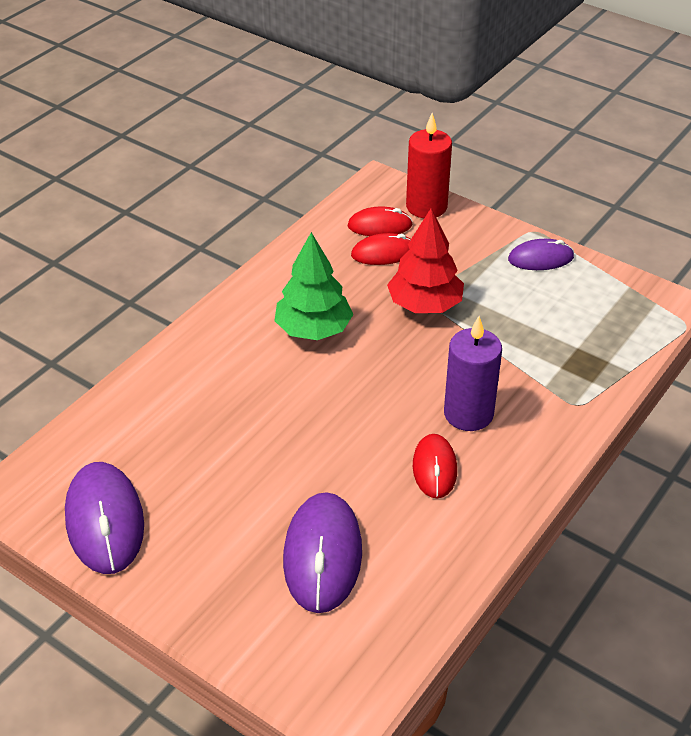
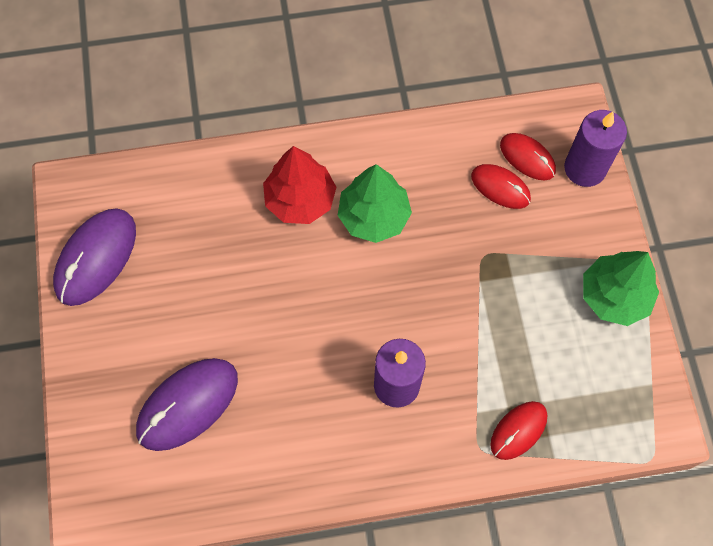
camera: 45 degrees right, 25 degrees up
(425, 305) = (475, 263): red tree -> red tree (300, 200)
(426, 207) = (585, 168): red candle -> purple candle
(434, 468) = (324, 407): red mouse -> red mouse (518, 430)
(540, 258) = (614, 296): purple mouse -> green tree

